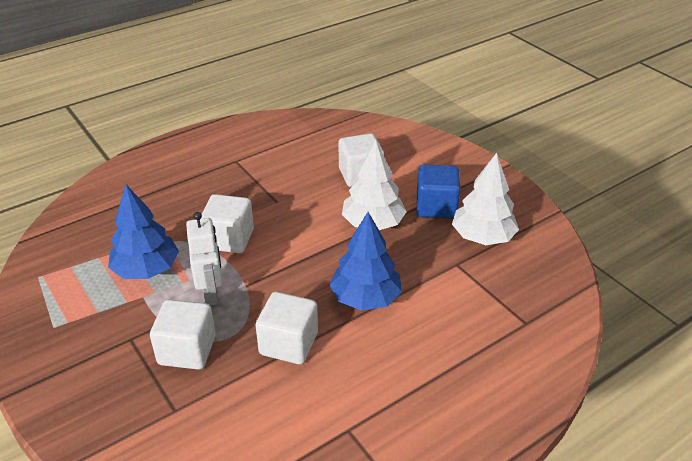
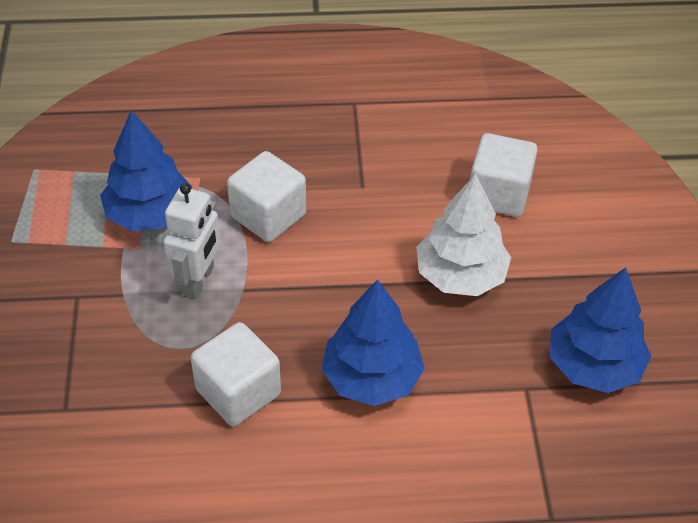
camera: 30 degrees right, 10 degrees up
(187, 350) = (124, 342): white cube -> none
(436, 207) = (565, 289): blue cube -> none
(482, 237) = (593, 365): white tree -> blue tree

